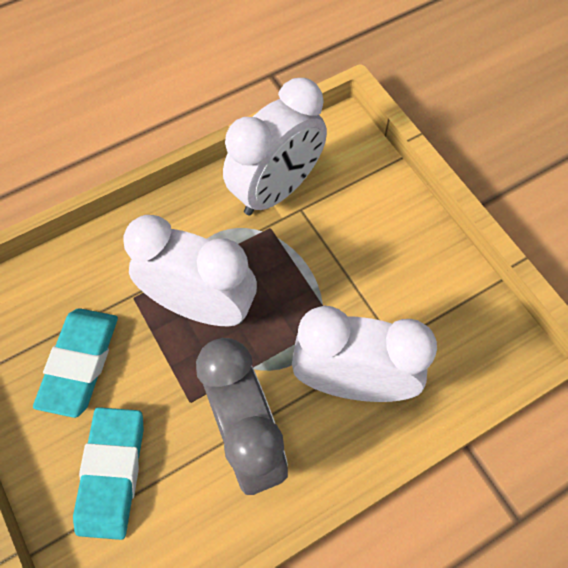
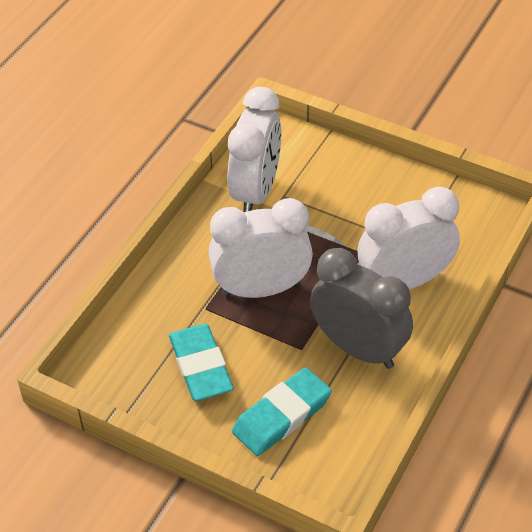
camera: 30 degrees left, 15 degrees down
(112, 473) = (282, 416): turquoise eraser -> turquoise eraser turned 75 degrees clockwise

